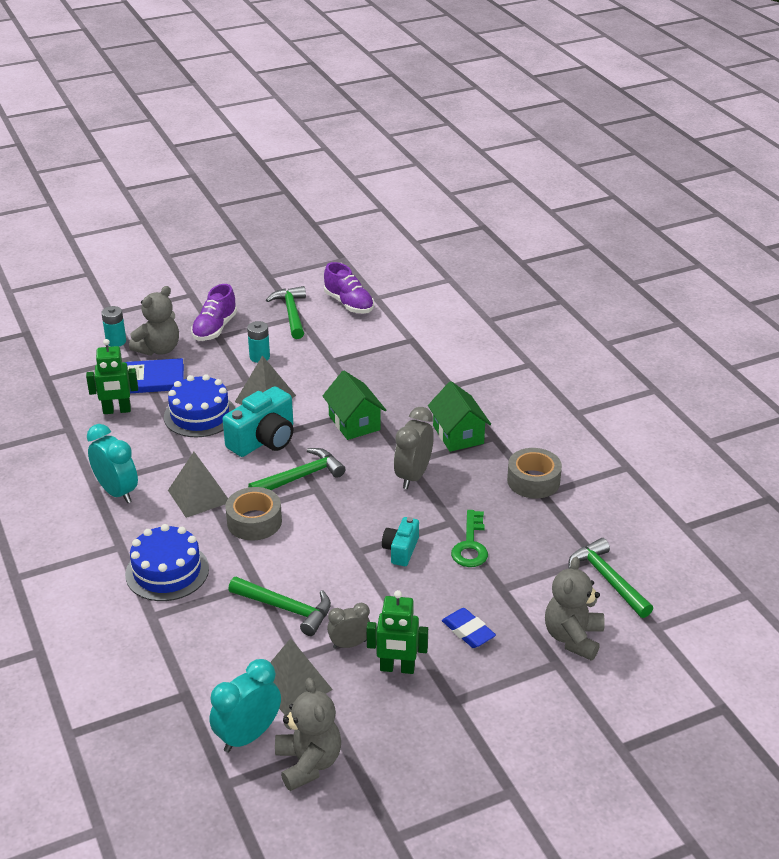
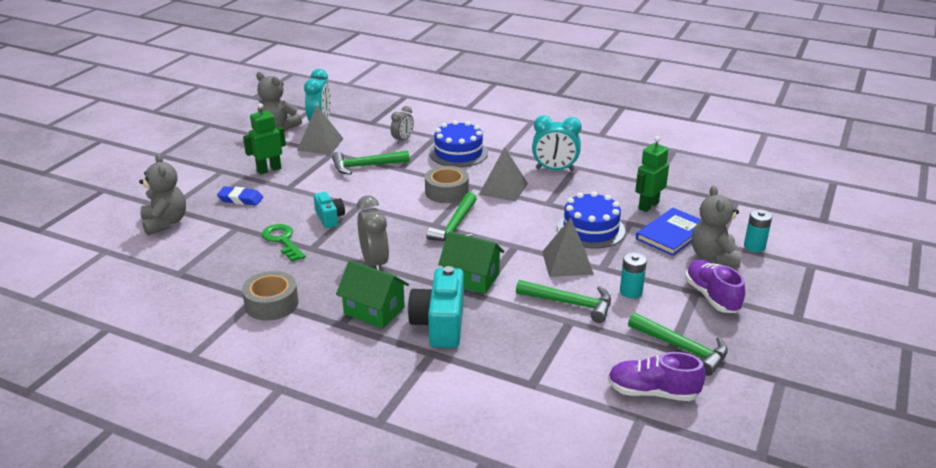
camera: 140 degrees right, 5 degrees down
(264, 440) = (518, 235): turquoise camera -> turquoise camera (440, 324)
(349, 644) = (309, 168): grey clock -> grey clock (402, 140)
(607, 579) = (159, 263): green hammer -> green hammer (570, 303)

